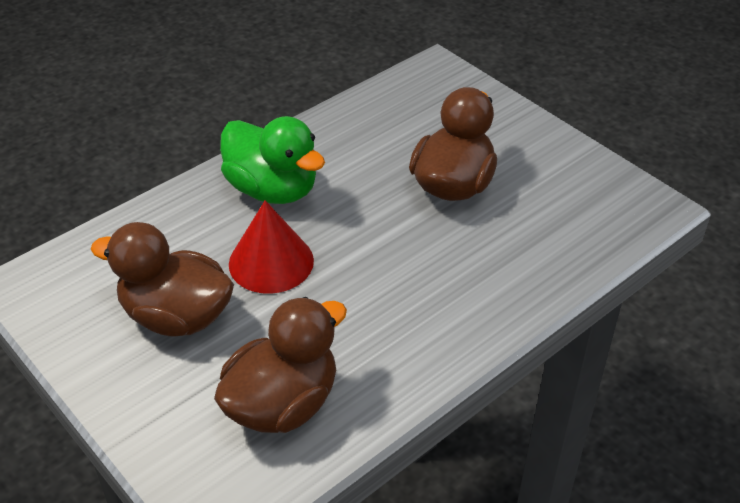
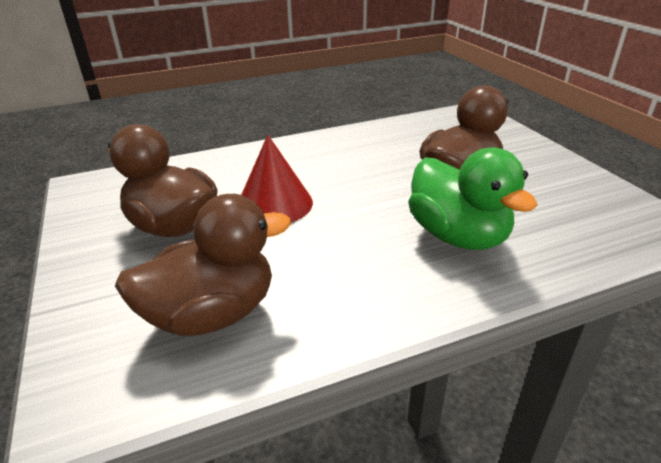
camera: 20 degrees right, 10 degrees down
(272, 189) = (305, 160): green duck -> green duck (458, 236)

